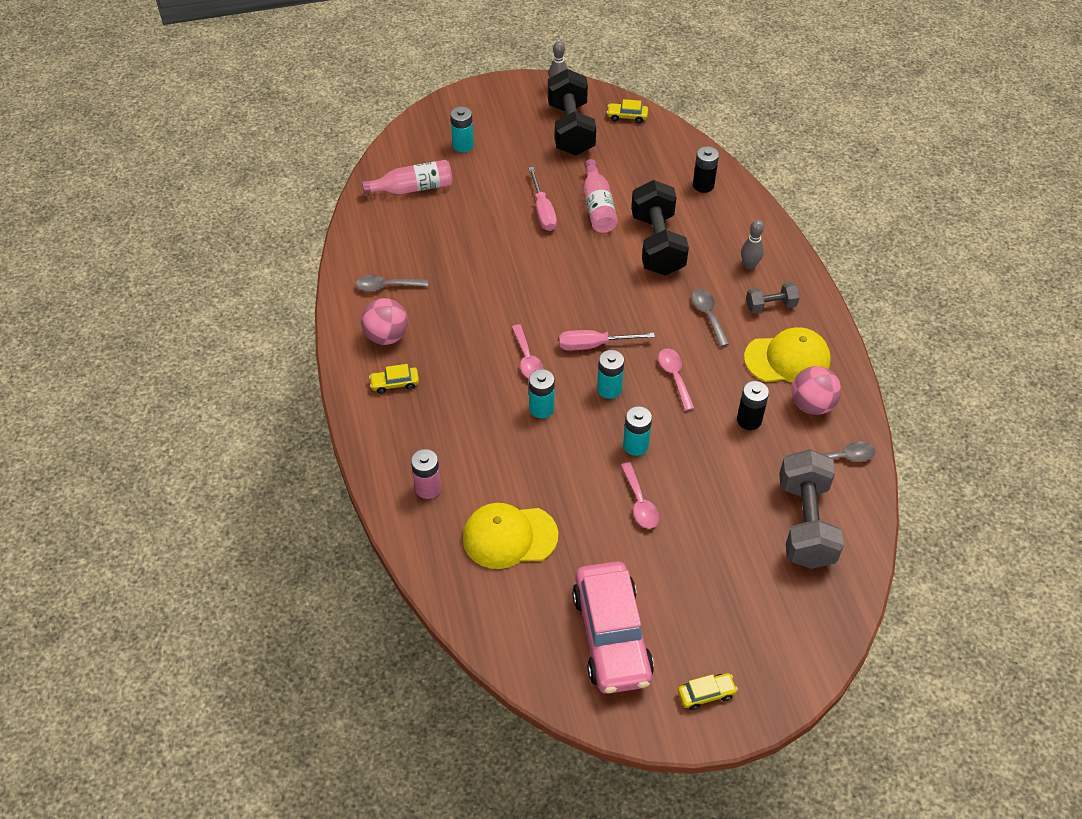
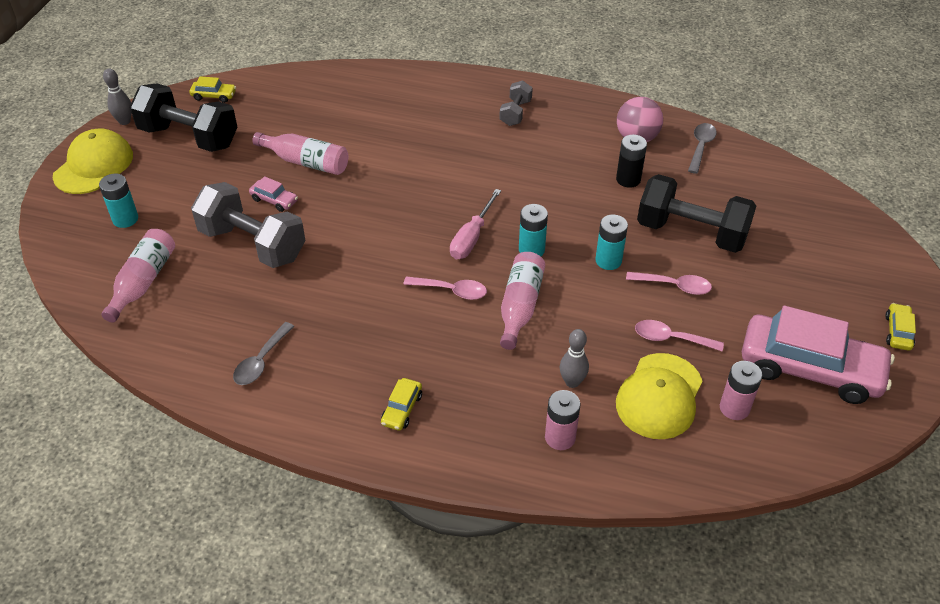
camera: 60 degrees left, 5 degrees down
(386, 336) = (331, 390): pink ball -> none
(530, 593) = (734, 408): none -> pink battery
(541, 408) = (520, 306): turquoise battery -> pink bottle
(543, 211) = (274, 200): pink screwdriver -> pink car
(627, 116) = (214, 96): yellow car -> yellow car turned 120 degrees counterclockwise
(657, 244) = (387, 146): black dumbbell -> black dumbbell (691, 232)
(674, 376) = (548, 202): pink spoon -> pink spoon (671, 338)
(703, 185) = (345, 89): black battery -> none
(708, 315) = (496, 152): grey spoon -> none
(749, 265) = (461, 104): grey bowling pin -> grey bowling pin (572, 382)
(787, 359) = (579, 129): yellow cap -> yellow cap (94, 165)
(805, 523) = (754, 195): grey dumbbell -> grey dumbbell (253, 244)

